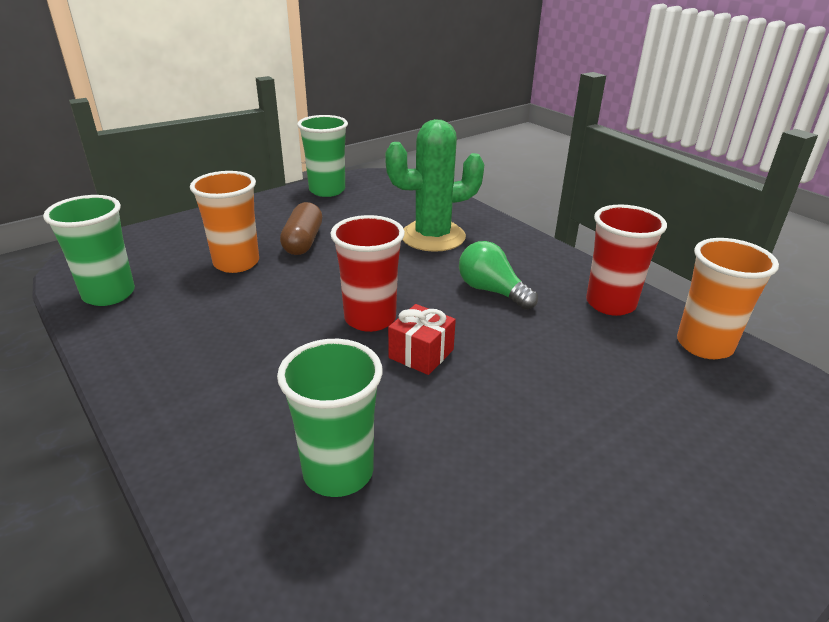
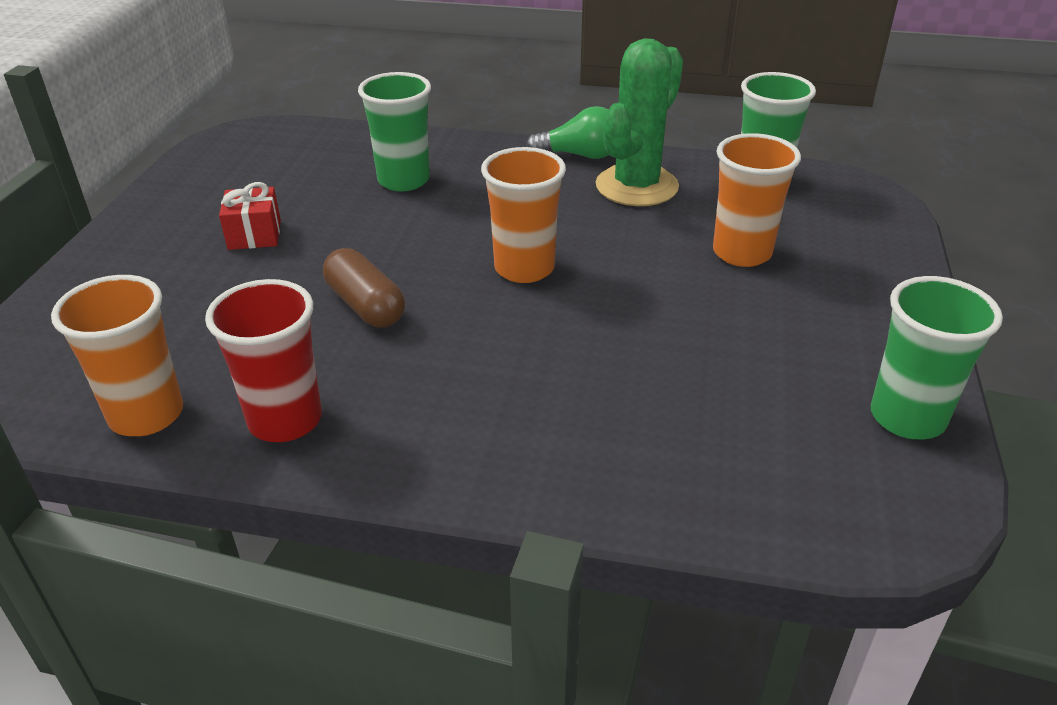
camera: 140 degrees right, 5 degrees up
(303, 241) = (741, 311): brown capsule -> brown capsule (365, 306)
(370, 318) = (524, 268): red cup -> orange cup
(421, 354) = (438, 263): red gift -> red gift (254, 235)
(433, 236) = (617, 410): green cactus -> green cactus (636, 186)
(491, 291) = (443, 362): green light bulb -> green light bulb (580, 155)

